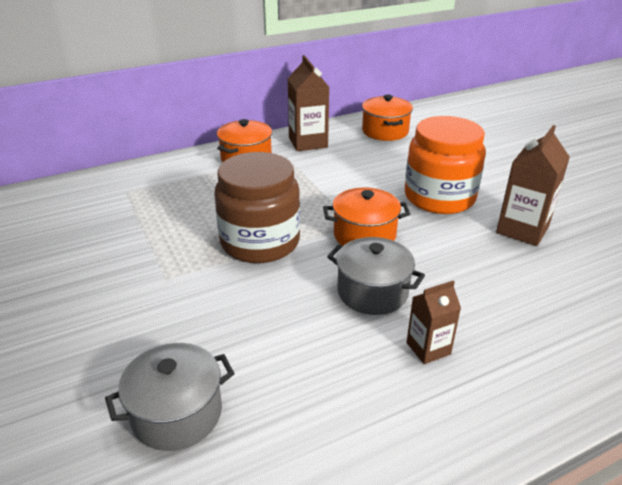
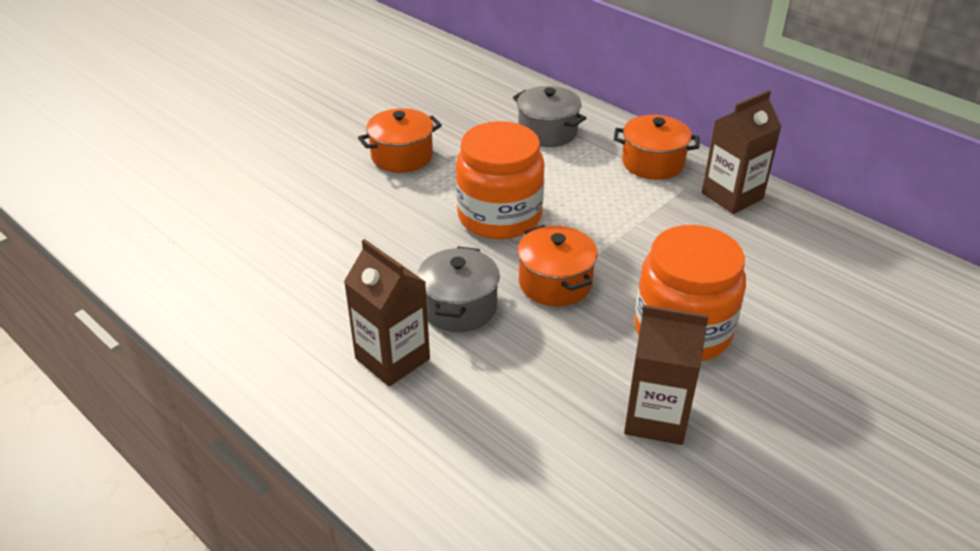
camera: 70 degrees right, 5 degrees up
(177, 413) = (271, 236): grey pot -> grey pot (547, 132)
(260, 242) = (499, 216): brown jar -> orange jar
(385, 131) = (828, 253): orange pot -> orange pot (402, 156)
(428, 348) = (392, 359): brown carton -> brown carton, size x1.65

